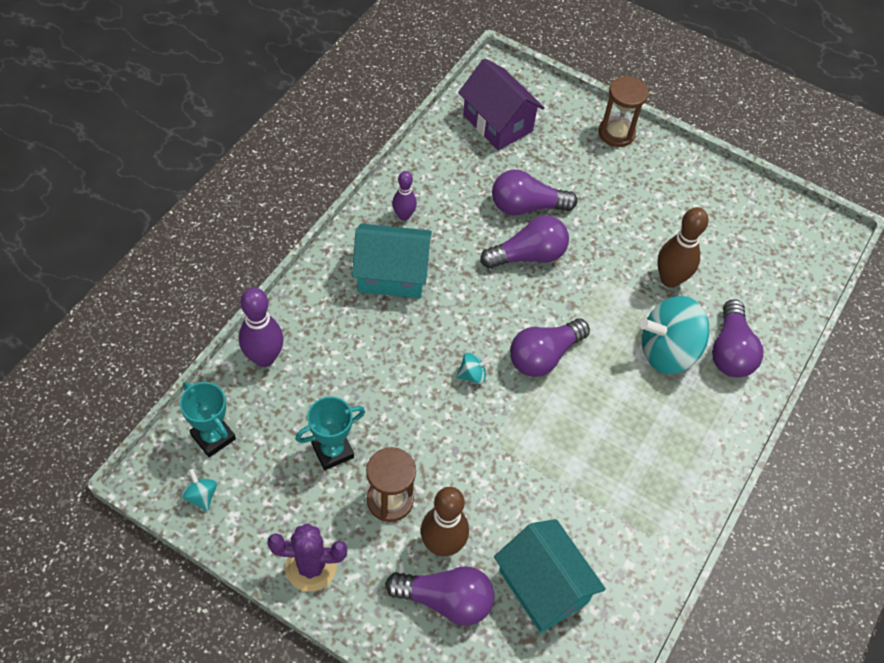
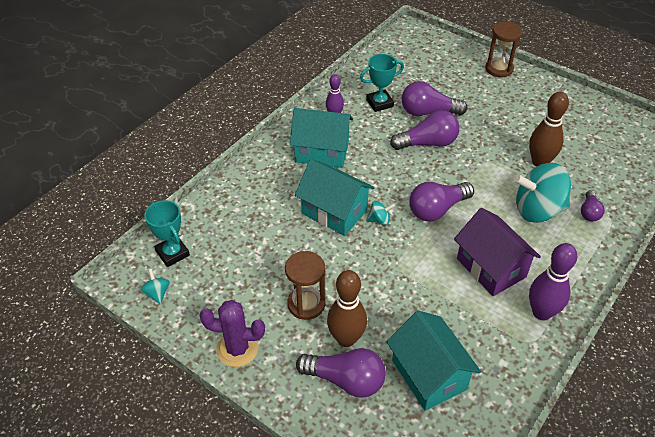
camera: 10 degrees right, 10 degrees down
(264, 358) = (219, 202): purple bowling pin -> purple bowling pin (541, 312)
(332, 451) = (264, 267): turquoise trophy -> turquoise trophy (379, 103)
(414, 365) = (334, 212): none -> turquoise house
(497, 123) = (409, 61): purple house -> purple house (491, 268)
(730, 351) = (589, 212): purple light bulb -> purple light bulb, size x0.57

